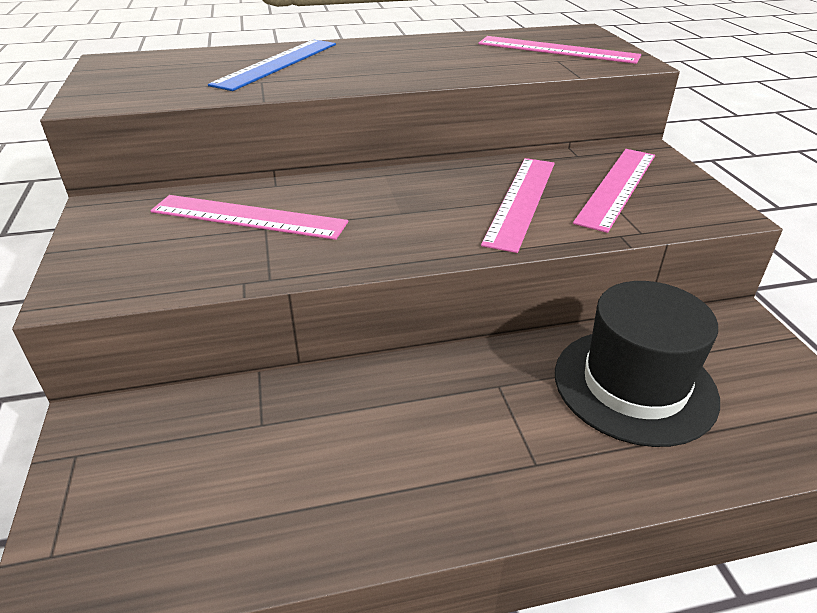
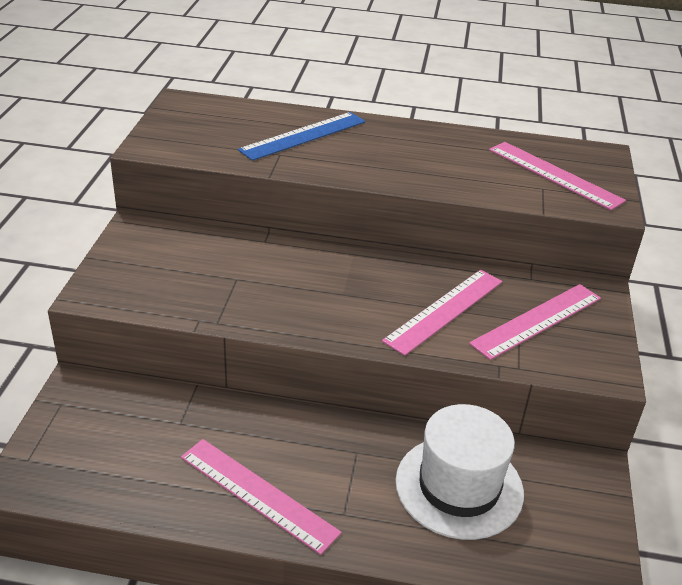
camera: 20 degrees right, 0 degrees up
(248, 217) = (229, 266): pink ruler -> pink ruler (258, 494)
(634, 385) = (459, 486): black hat -> white hat

